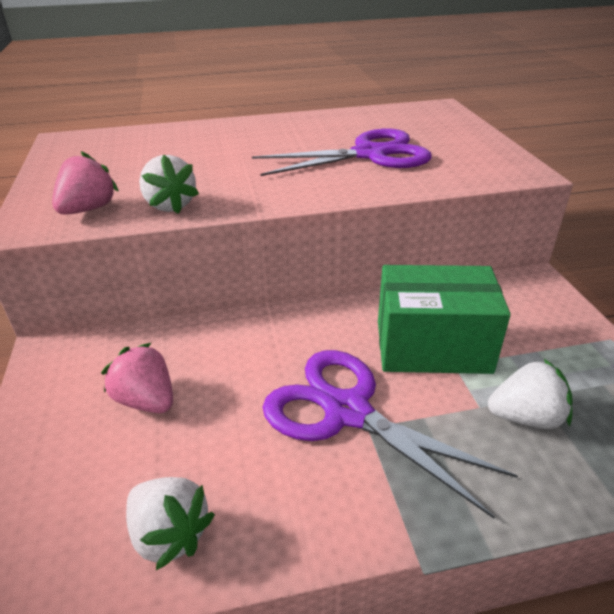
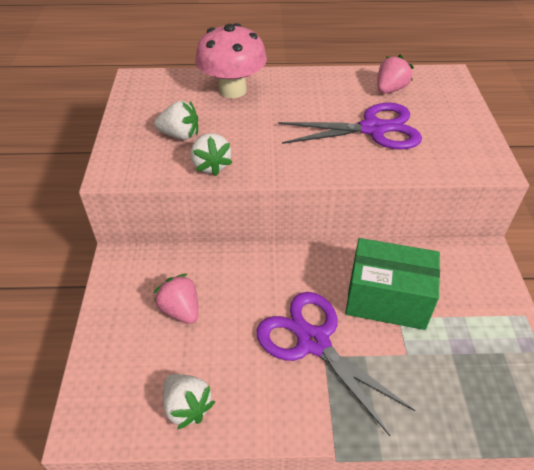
camera: 10 degrees right, 10 degrees up
(88, 209) = (153, 161): pink strawberry -> pink strawberry (390, 89)
(189, 138) = (232, 90): none -> pink mushroom
(526, 417) = (437, 368): white strawberry -> white strawberry (180, 135)

